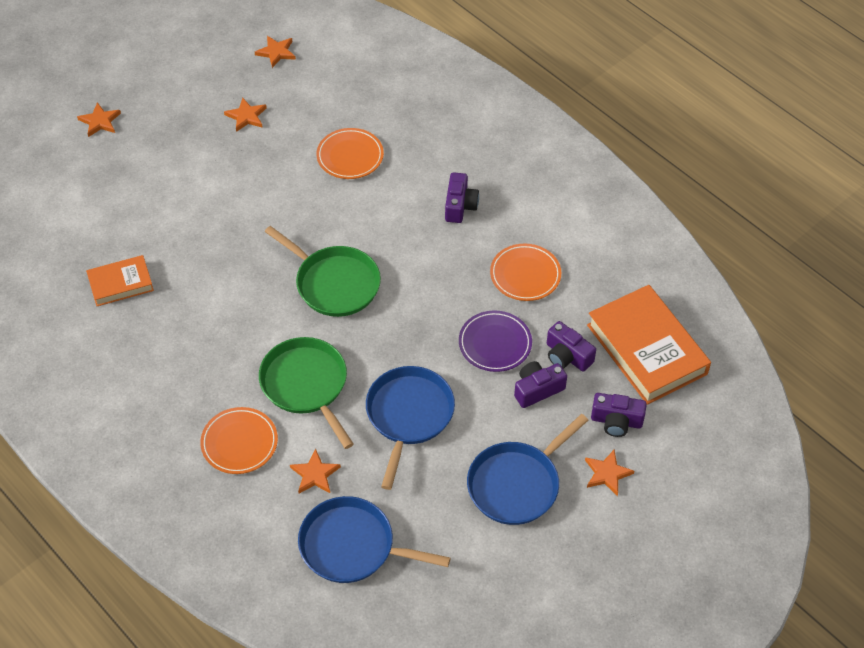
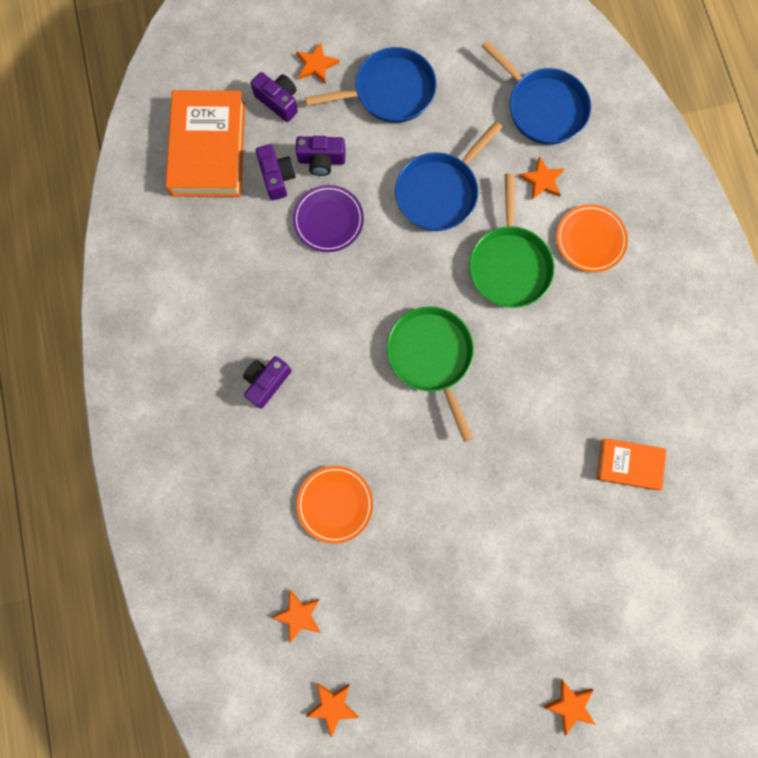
camera: 150 degrees left, 25 degrees up
(246, 116) = (412, 622): orange star -> orange star (298, 615)
(525, 275) = (258, 274): orange plate -> none

